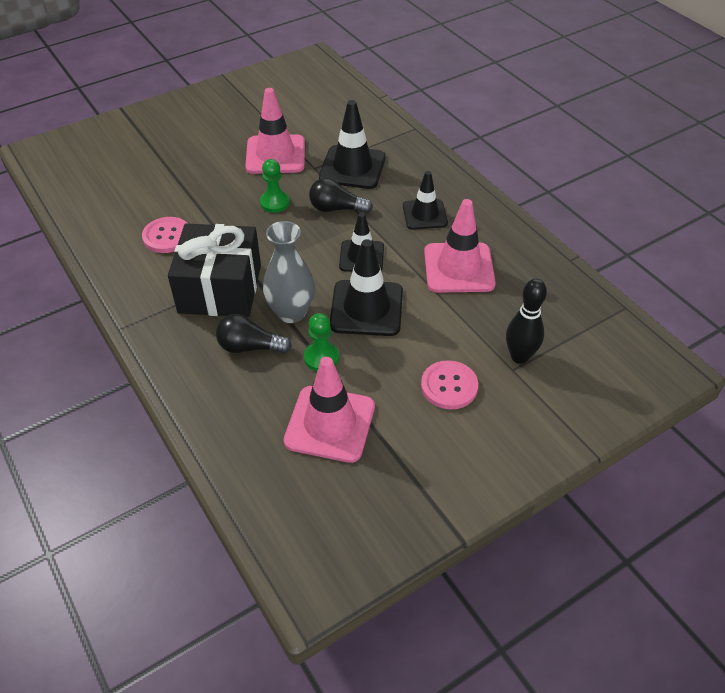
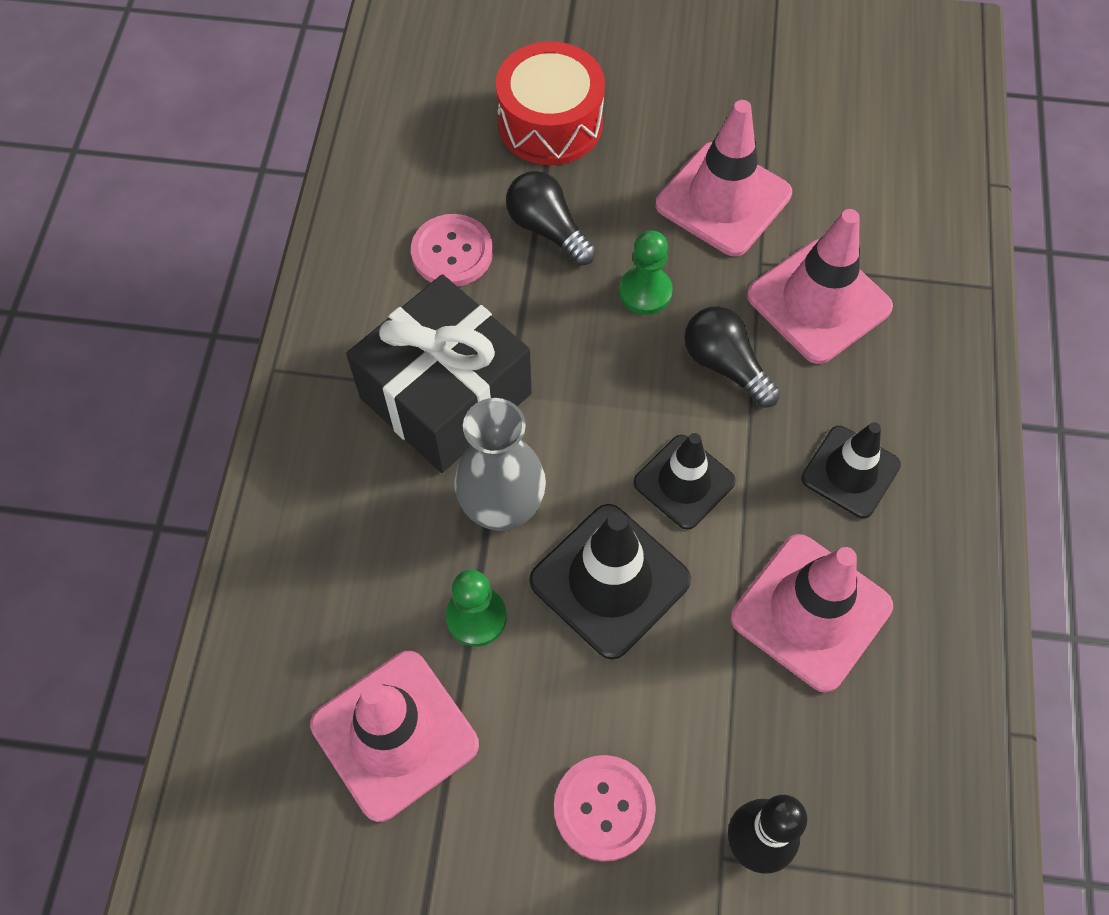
camera: 40 degrees right, 15 degrees up
(166, 167) = (550, 123): none -> red drum
(250, 347) = (402, 525): black light bulb -> black light bulb (547, 229)
(352, 167) = (818, 301): black traffic cone -> pink traffic cone

